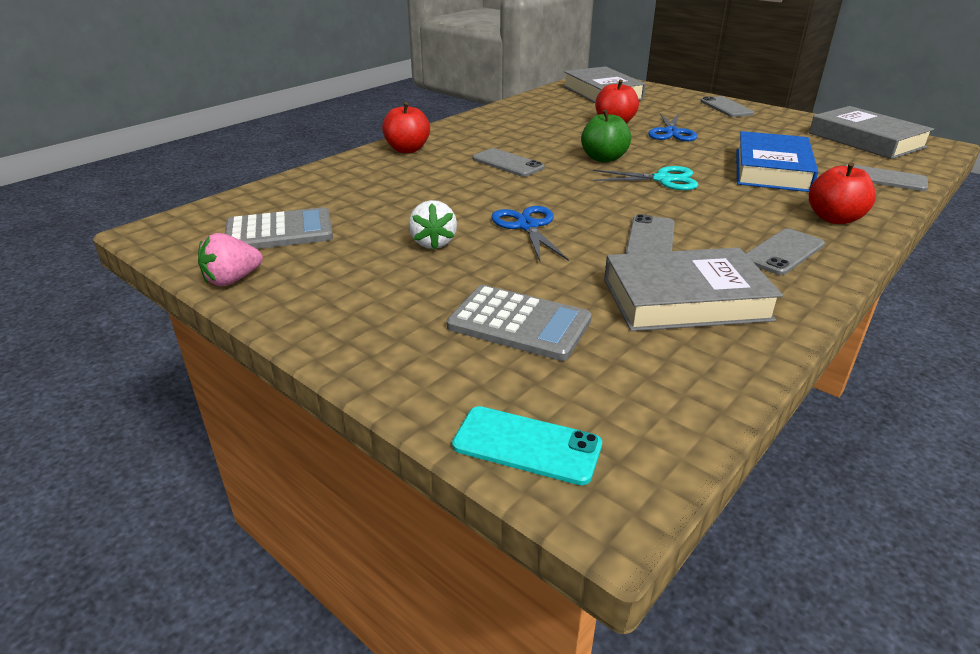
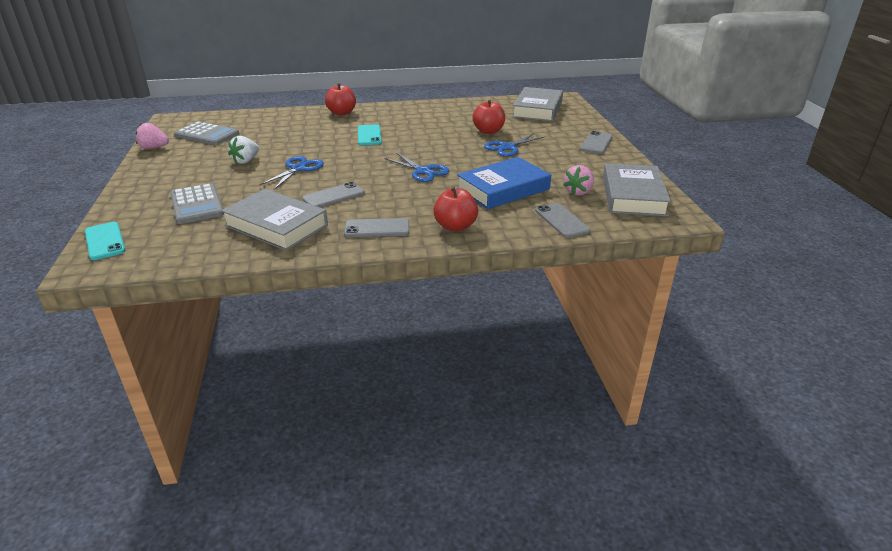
camera: 40 degrees right, 0 degrees up
(507, 163) = (369, 135): grey phone -> turquoise phone
(603, 158) = (424, 149): green apple -> none
(663, 179) = (423, 171): turquoise scissors -> blue scissors
(827, 151) = (578, 192): none -> pink strawberry

